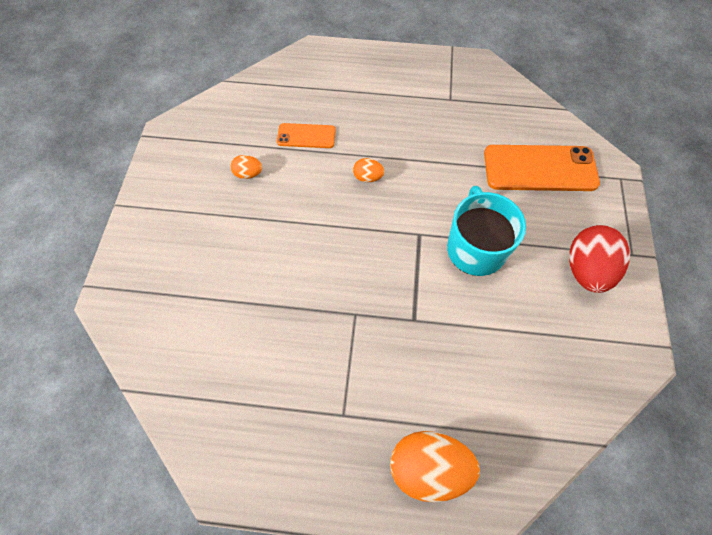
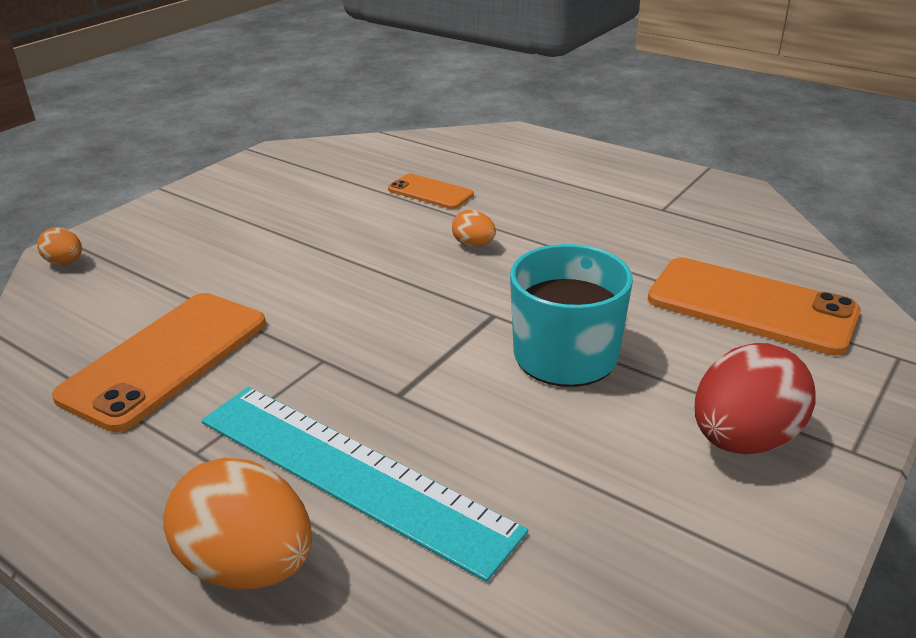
camera: 30 degrees right, 30 degrees down
(248, 174) = (327, 203): orange egg -> orange egg (65, 262)
(266, 358) = (166, 359): none -> orange phone
(432, 386) = (352, 473): none -> turquoise ruler

